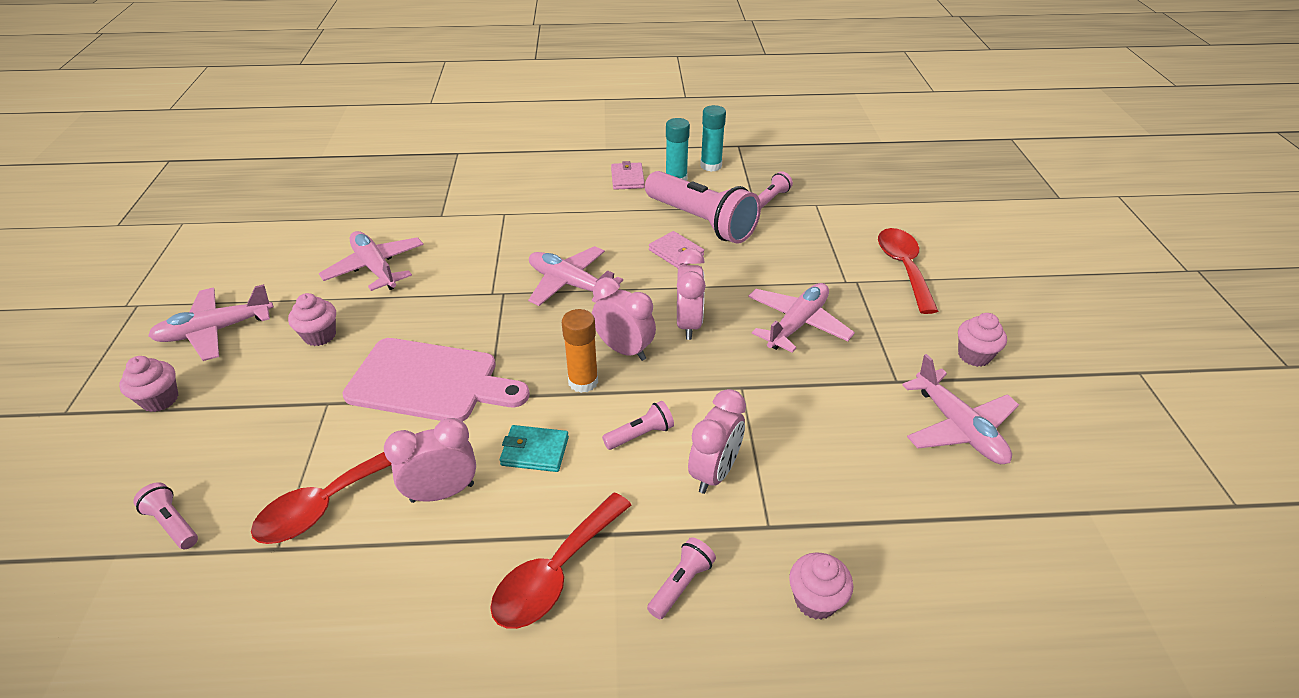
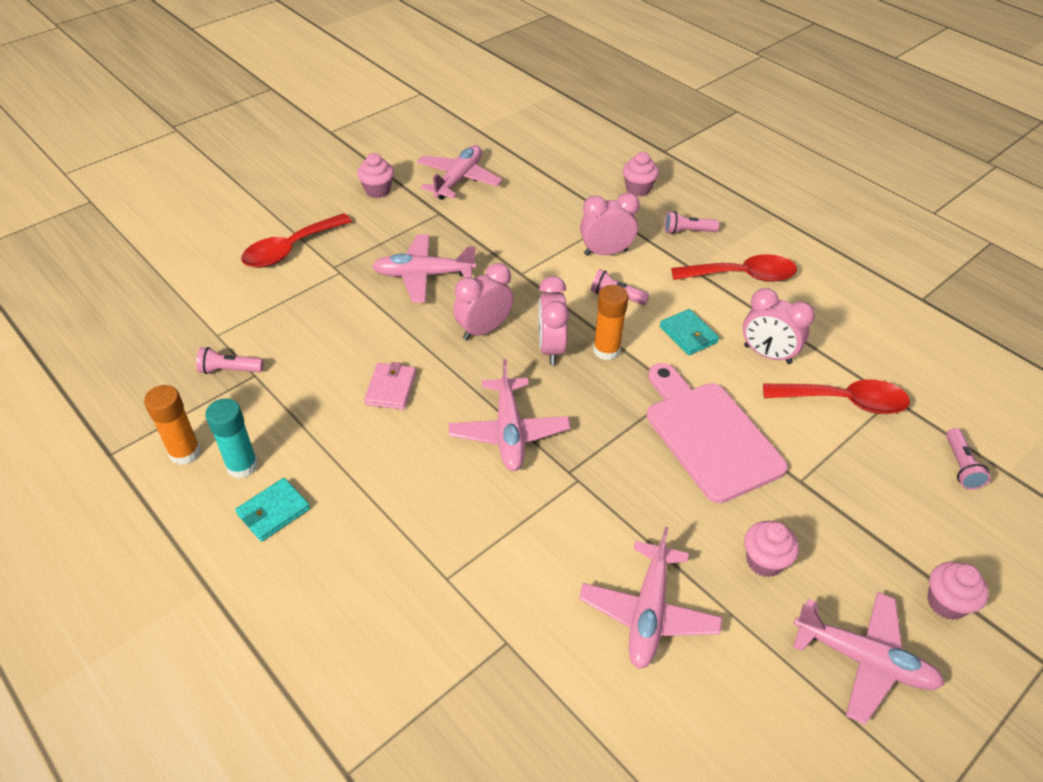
camera: 130 degrees left, 5 degrees up
(627, 178) = (274, 512): pink wallet -> turquoise wallet
(701, 222) = (319, 399): pink flashlight -> none
(711, 166) = (185, 452): turquoise glue stick -> orange glue stick

